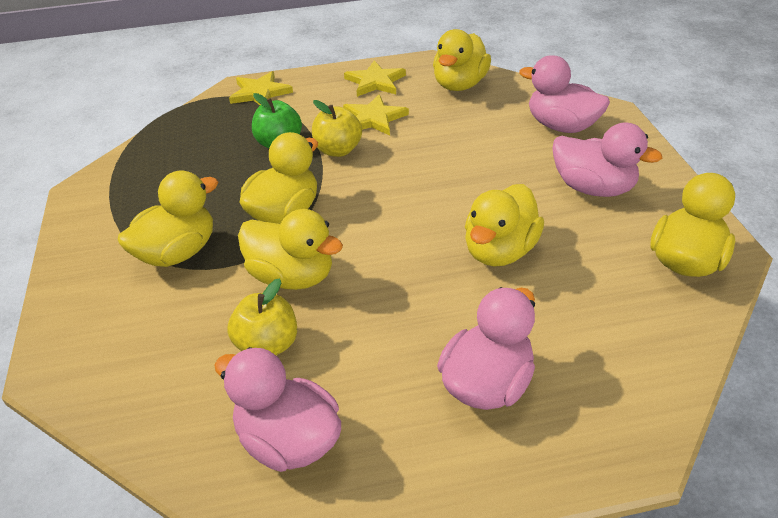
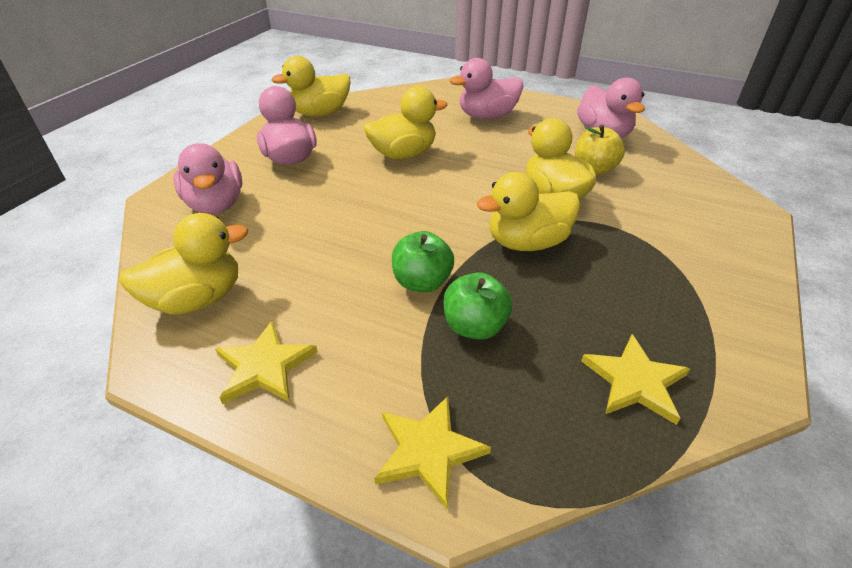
camera: 145 degrees left, 0 degrees up
(177, 253) = (642, 251): yellow duck -> none
(338, 150) = (422, 282): yellow apple -> green apple
(374, 118) = (342, 304): yellow star -> yellow star (635, 381)

